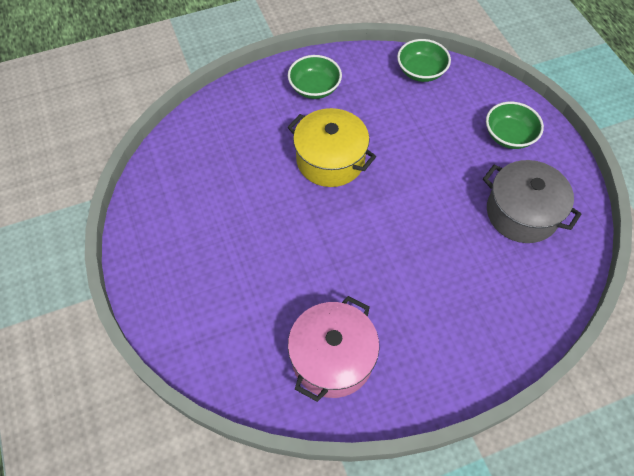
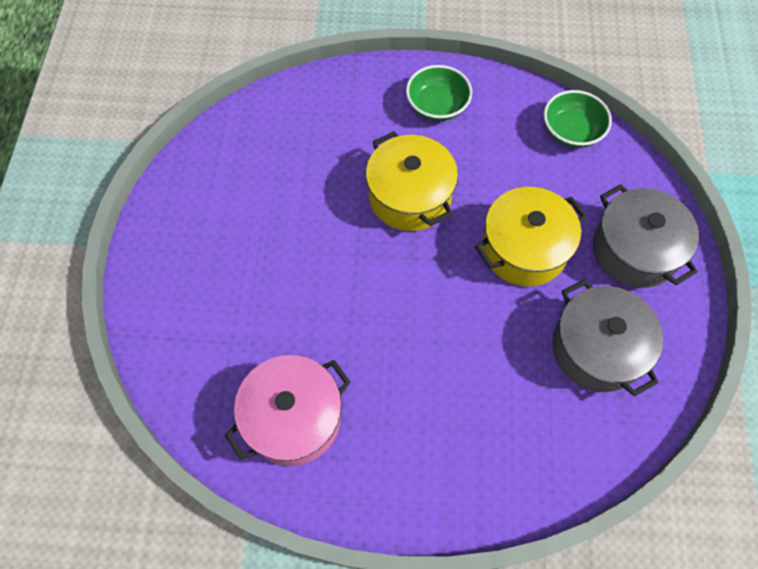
camera: 25 degrees right, 5 degrees up
(433, 165) = (524, 249): none -> yellow pot
(509, 136) = (634, 250): green bowl -> grey pot

